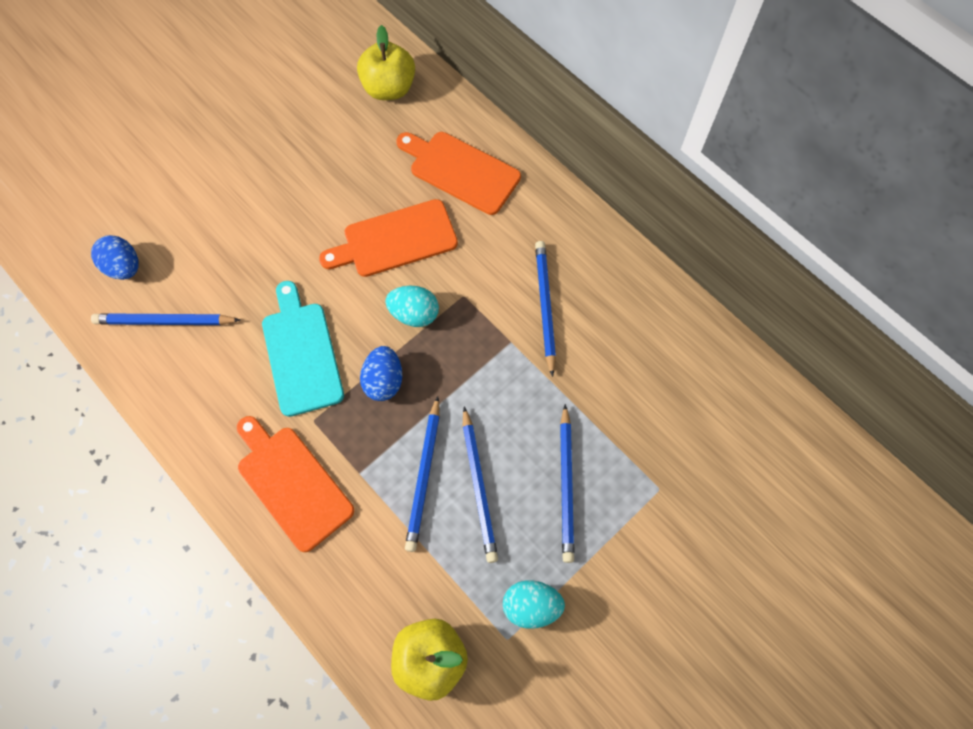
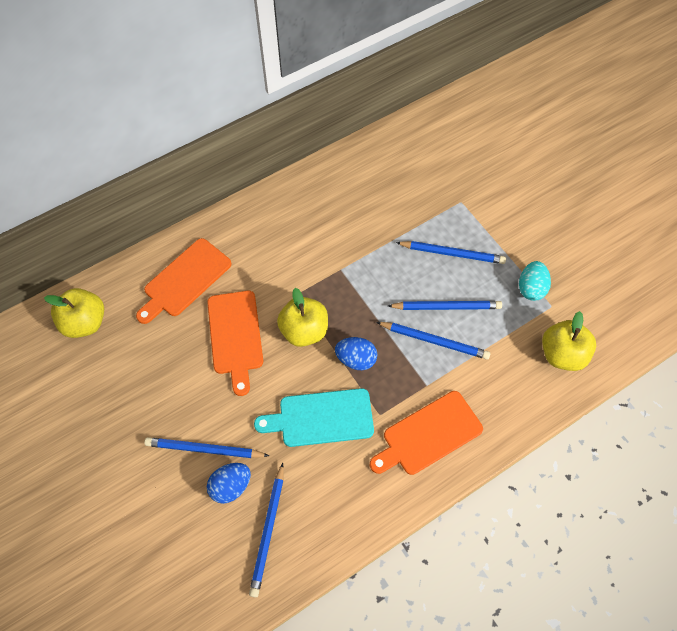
camera: 80 degrees left, 5 degrees down
(124, 267) = (204, 568): blue egg -> blue egg (231, 486)
(414, 314) = (304, 330): turquoise egg -> yellow apple
(545, 306) = (317, 243): blue pencil -> blue pencil (205, 449)

